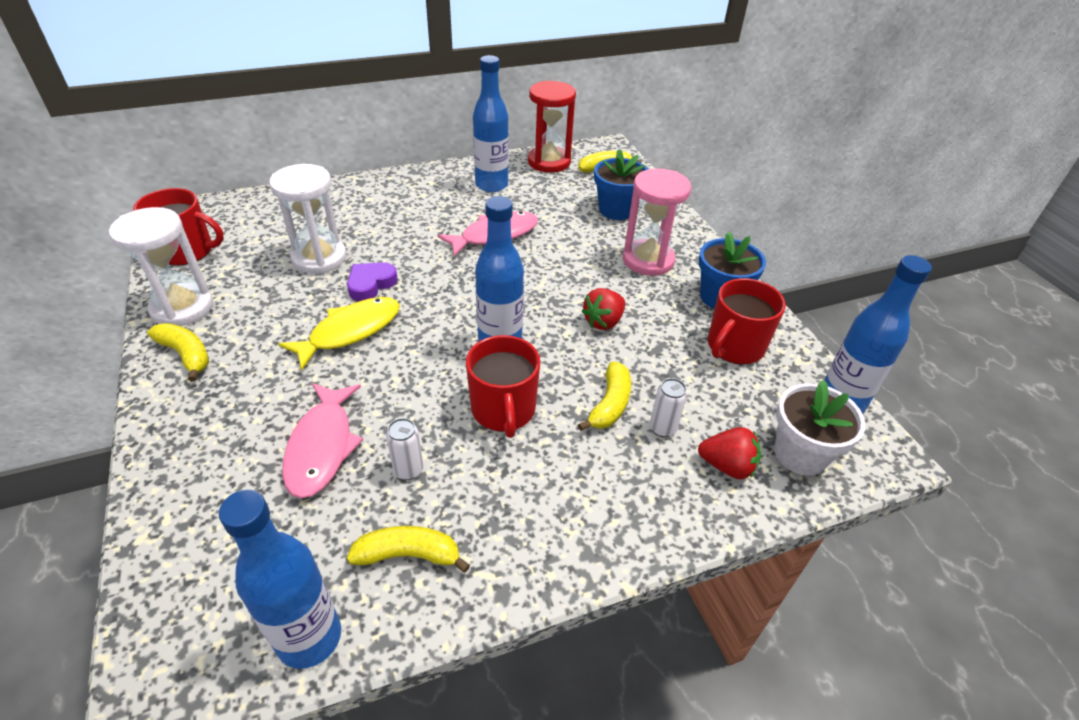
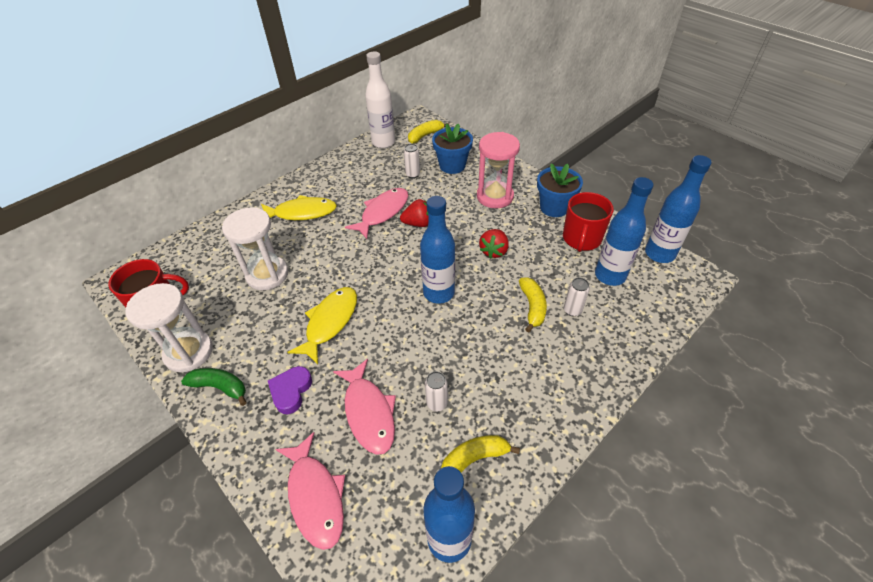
camera: 20 degrees left, 5 degrees up
(186, 355) = (220, 387): yellow banana -> green banana
(196, 514) = (315, 496): none -> pink fish
(371, 284) = (320, 281): purple heart -> purple heart (291, 391)
(402, 207) = (302, 213): none -> yellow fish
(491, 185) = (355, 174): blue bottle -> blue bottle (610, 275)
(503, 410) = (470, 337): red mug -> none
(549, 162) = (383, 142): red hourglass -> white bottle
(560, 205) = (412, 174): none -> white can
(727, 466) = (622, 319): red strawberry -> red strawberry (418, 223)
(800, 454) = (656, 295): white flower pot -> none

